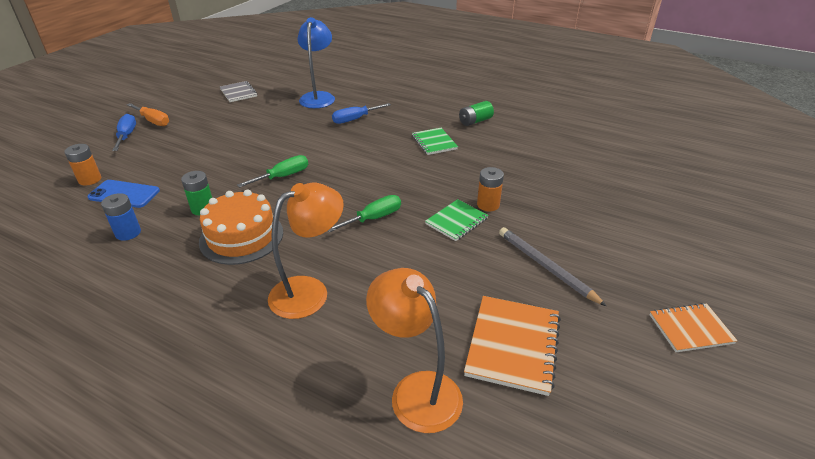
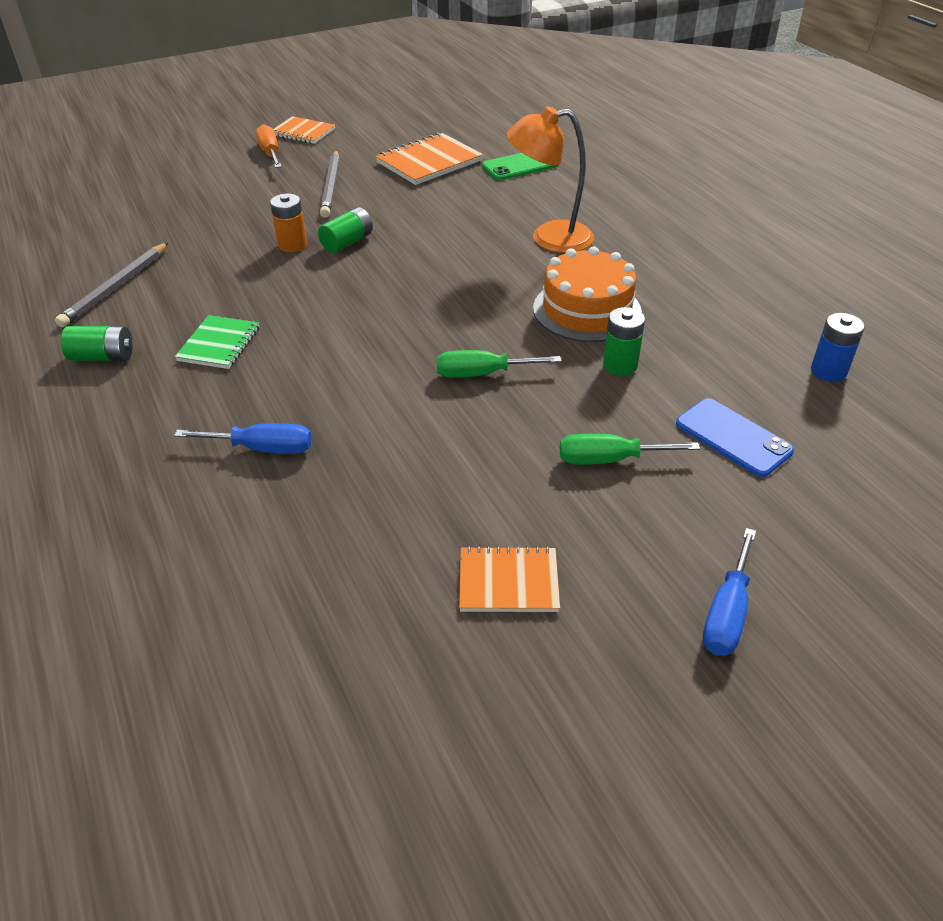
camera: 145 degrees left, 5 degrees up
(90, 179) = (796, 497): orange battery -> none
(128, 233) = (728, 366): blue battery -> blue battery (828, 371)
(153, 121) = (659, 649): orange screwdriver -> orange screwdriver (270, 153)
(218, 119) = (508, 582): none -> orange notebook
(238, 93) = (405, 685): grey notebook -> none
(318, 97) = (249, 560): blue lamp -> none
(374, 218) = (425, 276): green screwdriver -> green screwdriver (609, 459)
(416, 390) = (520, 166): orange lamp -> green phone
(456, 221) = (347, 242): green notebook -> green battery
(532, 145) = (116, 287): none -> grey pencil

